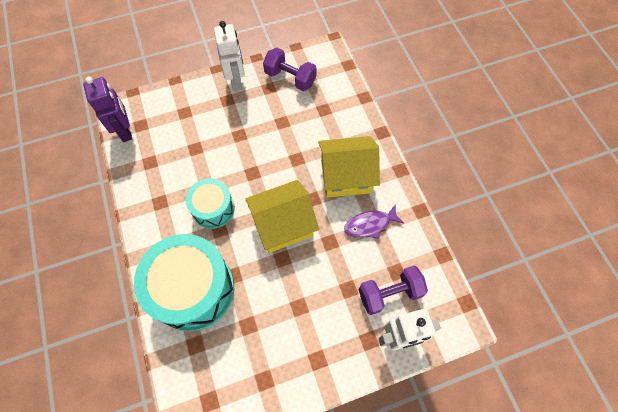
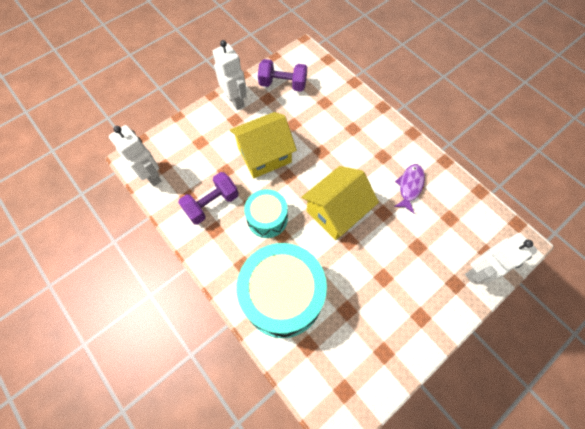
camera: 20 degrees left, 0 degrees up
(125, 131) = (151, 176): purple robot -> white robot
(346, 176) = (370, 153): yellow house -> yellow house (264, 155)
(370, 224) = (409, 186): purple fish -> purple fish turned 150 degrees clockwise
(389, 293) = (453, 238): purple dumbbell -> purple dumbbell (212, 204)

